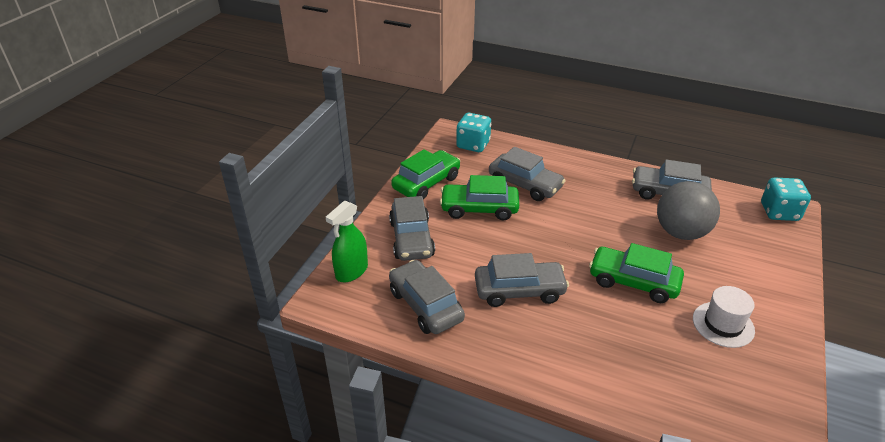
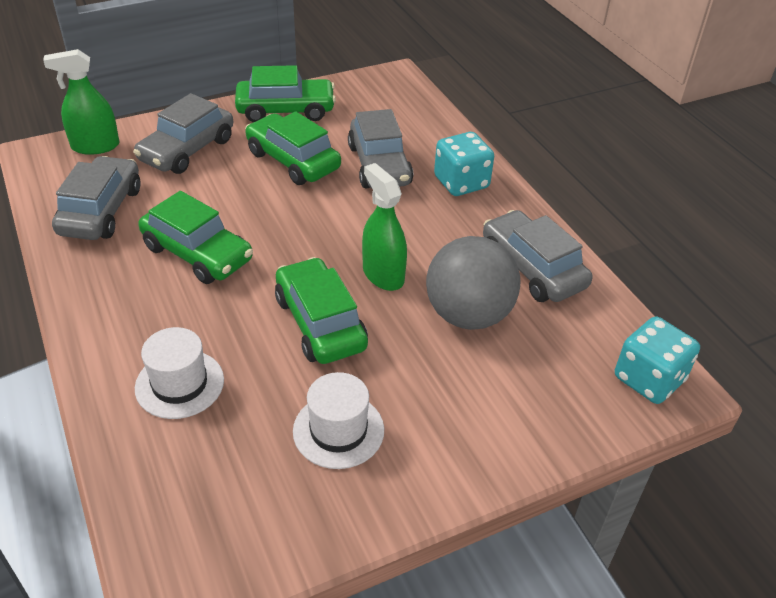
camera: 40 degrees right, 5 degrees up
(473, 145) = (395, 99): turquoise dice -> turquoise dice (461, 183)
(519, 290) = (198, 253): grey car -> green car
(619, 239) = (383, 275): none -> green spray bottle
(628, 361) = (179, 384): none -> white hat

